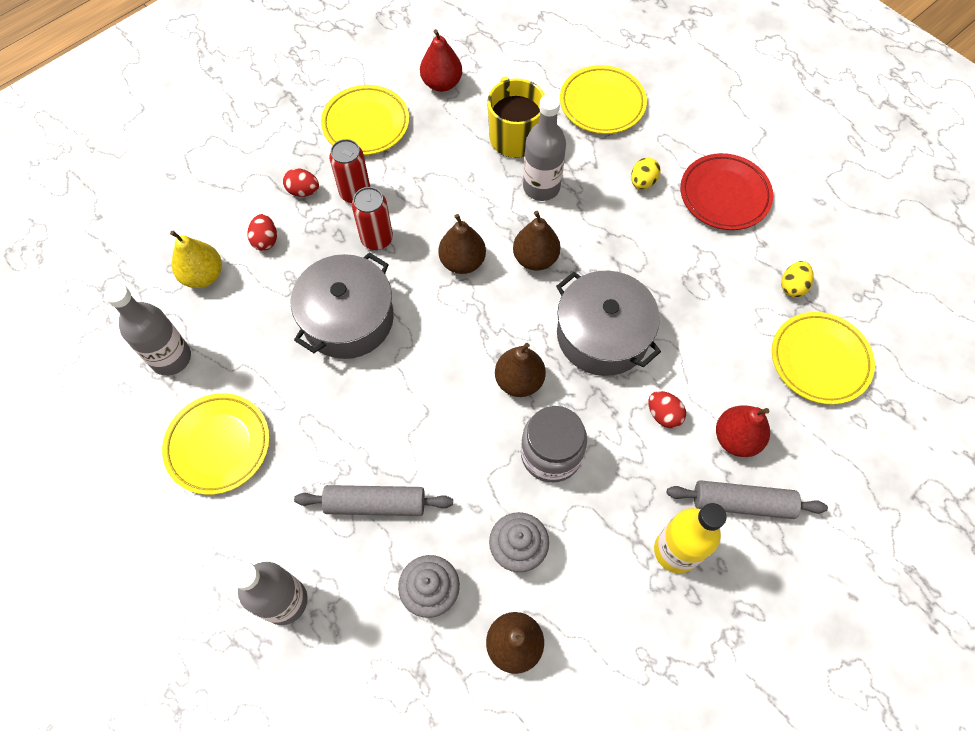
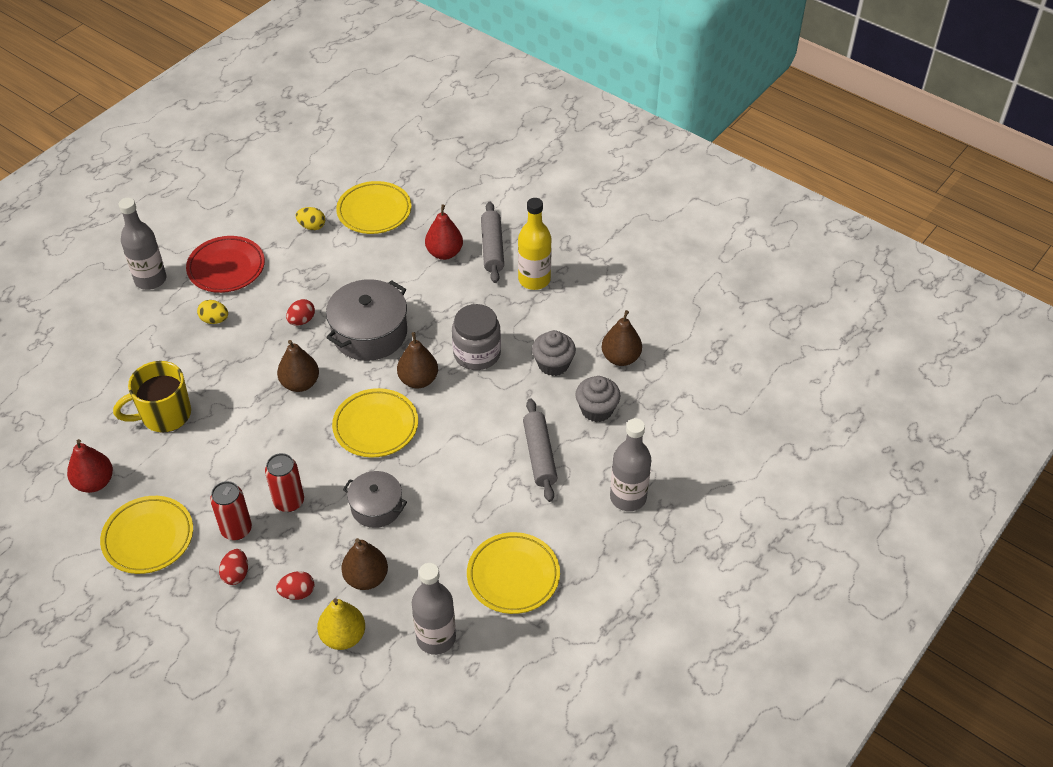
camera: 100 degrees left, 15 degrees down
(348, 319) = (376, 507): grey pot -> grey pot, size x0.61
(462, 262) = (308, 433): brown pear -> brown pear (366, 578)
(541, 187) = (223, 388): grey bottle -> grey bottle (150, 280)
(602, 104) = (124, 355): yellow plate -> yellow plate (375, 426)
(663, 415) = (433, 292): red egg -> red egg (302, 320)

